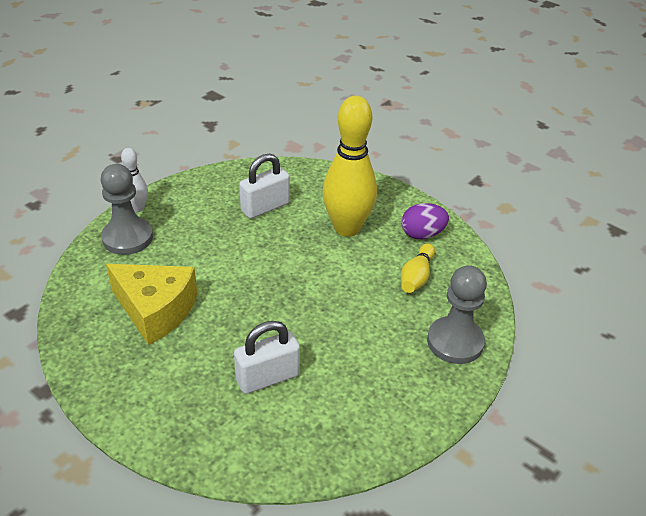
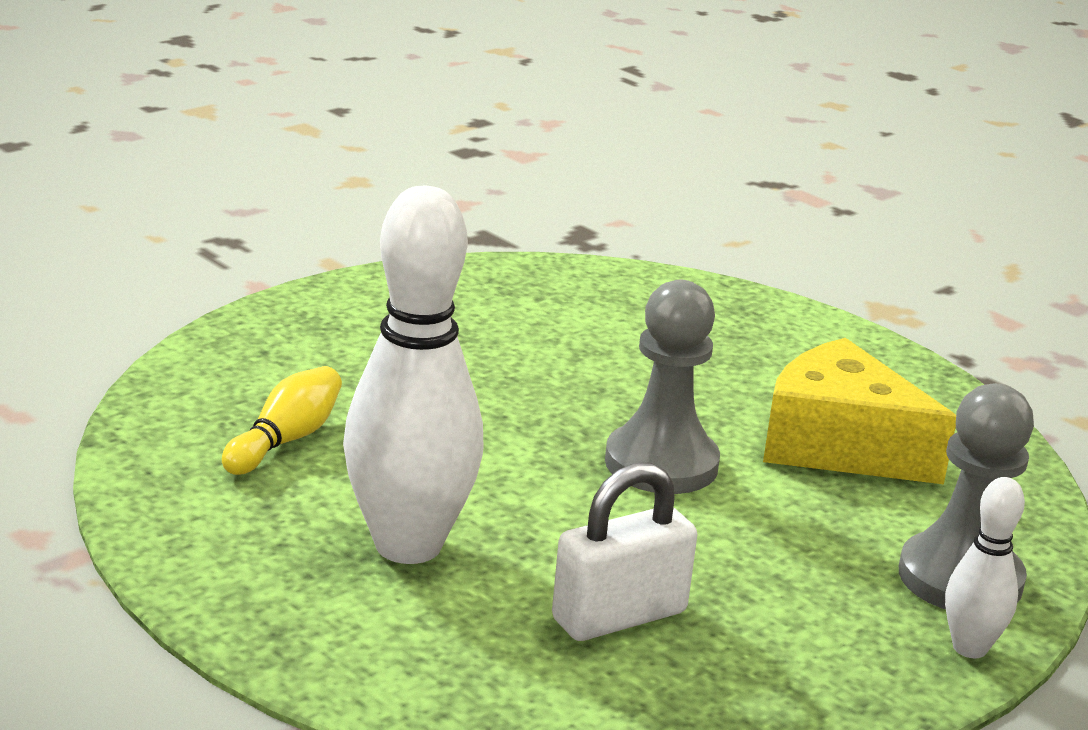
camera: 175 degrees left, 15 degrees down
(267, 377) = (617, 346): white padlock -> none
(347, 228) = (408, 545): yellow bowling pin -> white bowling pin
(422, 234) = (222, 513): purple egg -> none
(455, 342) = (269, 349): grey pawn -> grey pawn (661, 464)

